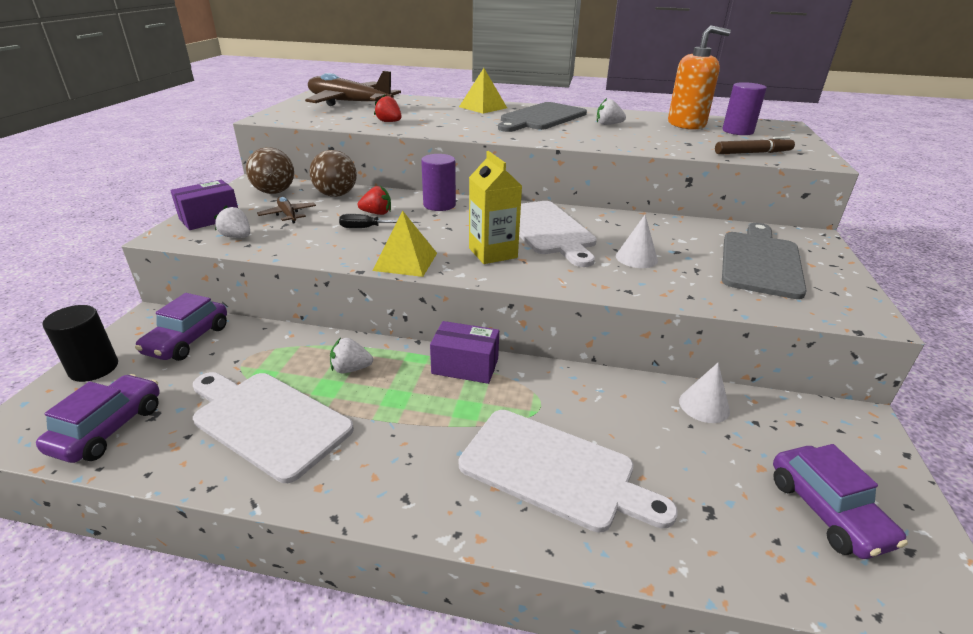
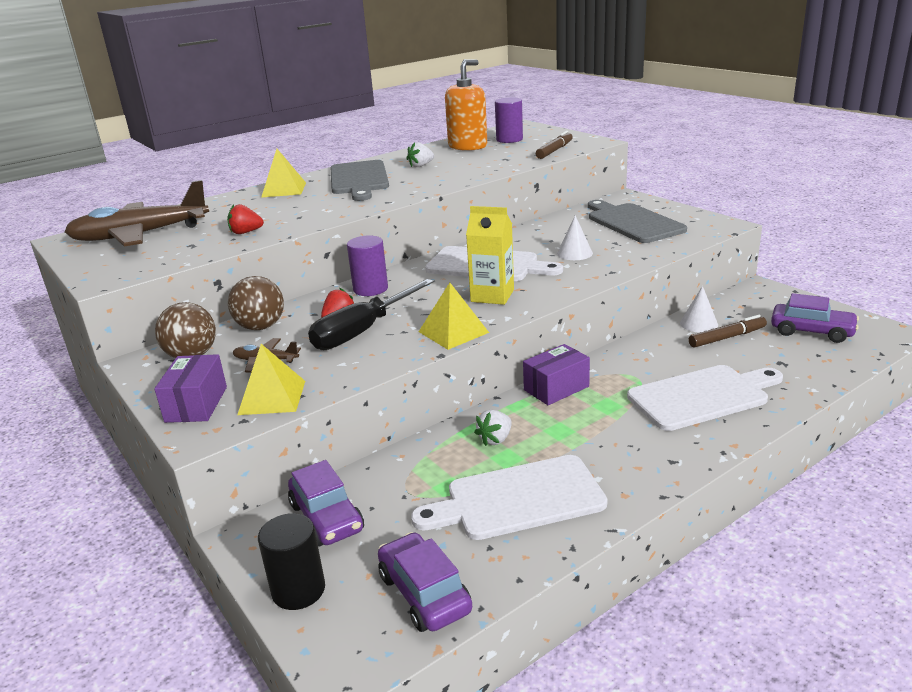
camera: 45 degrees left, 5 degrees down
(237, 237) = (272, 397): white strawberry -> yellow pyramid
(367, 228) = (363, 331): black screwdriver -> black screwdriver, size x2.04
(704, 439) = (727, 337): none -> brown marker

